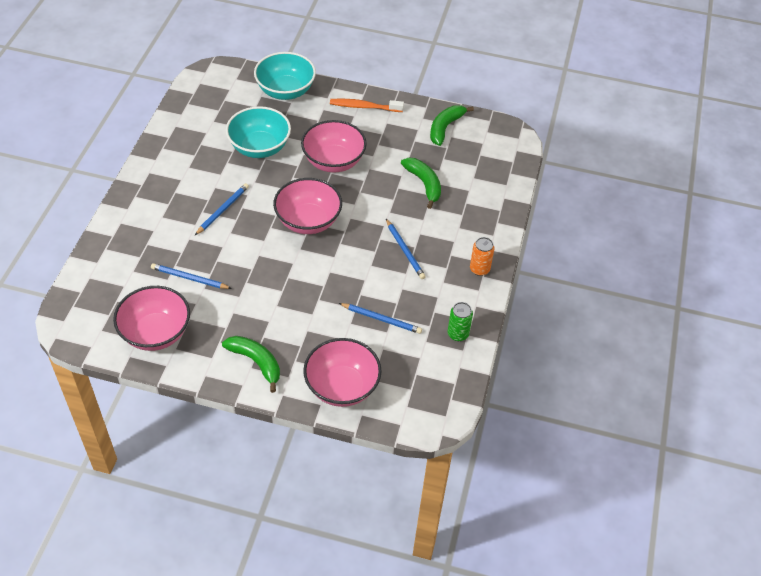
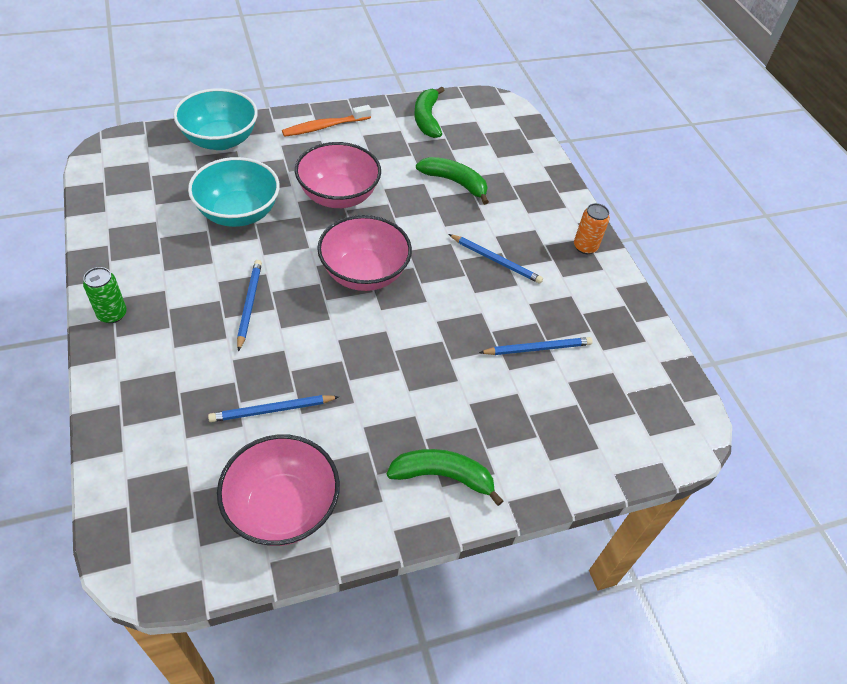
camera: 35 degrees left, 0 degrees up
(342, 386) = (564, 451): pink bowl -> none
(458, 334) = (626, 326): green can -> green can (112, 314)

